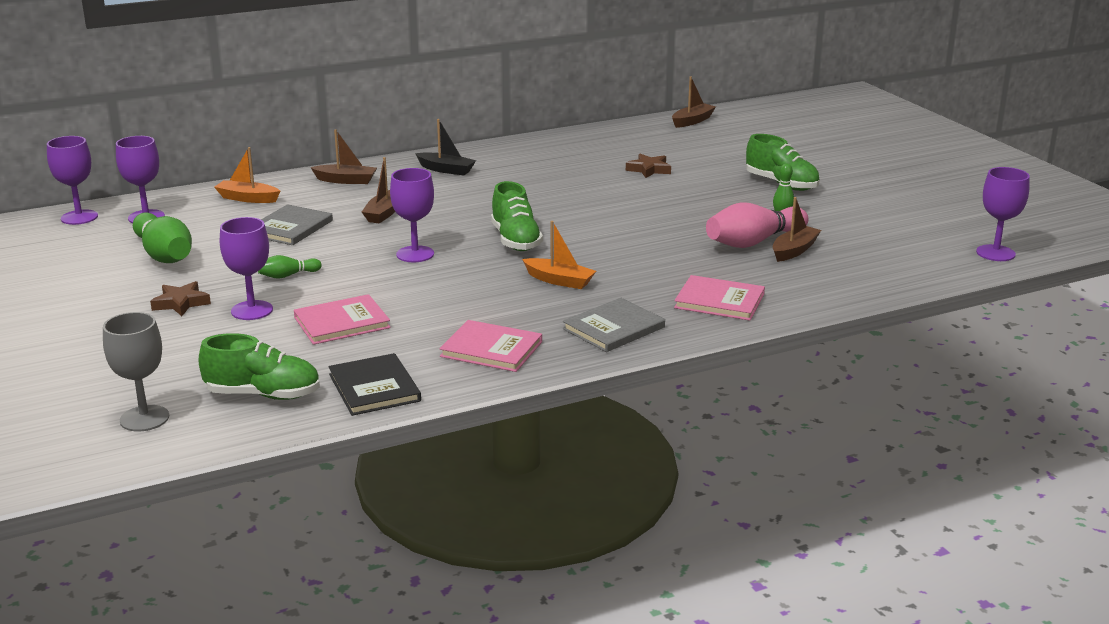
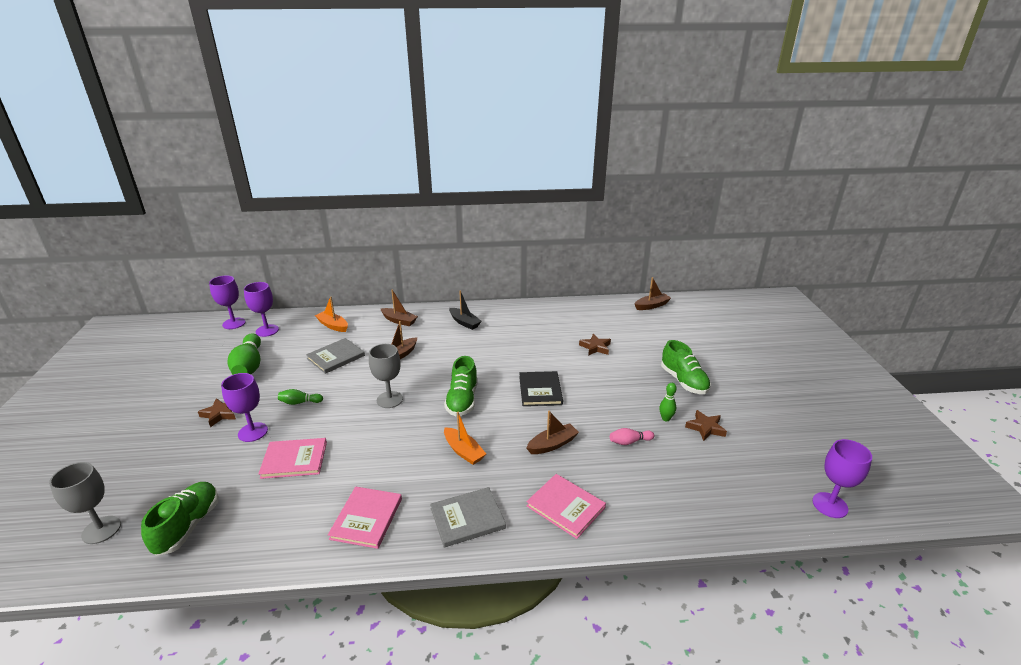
camera: 20 degrees right, 5 degrees up
(263, 395) = (188, 526): green shoe -> green shoe turned 105 degrees counterclockwise
(374, 388) = (259, 541): black book -> black book (540, 390)
(415, 254) = (389, 399): purple goblet -> grey goblet
(491, 349) = (366, 518): pink book -> pink book turned 60 degrees clockwise
(753, 242) = (629, 442): pink bowling pin -> pink bowling pin, size x0.49
(794, 250) = (656, 459): brown boat -> brown boat (552, 444)
(832, 218) = (705, 428): none -> brown star

